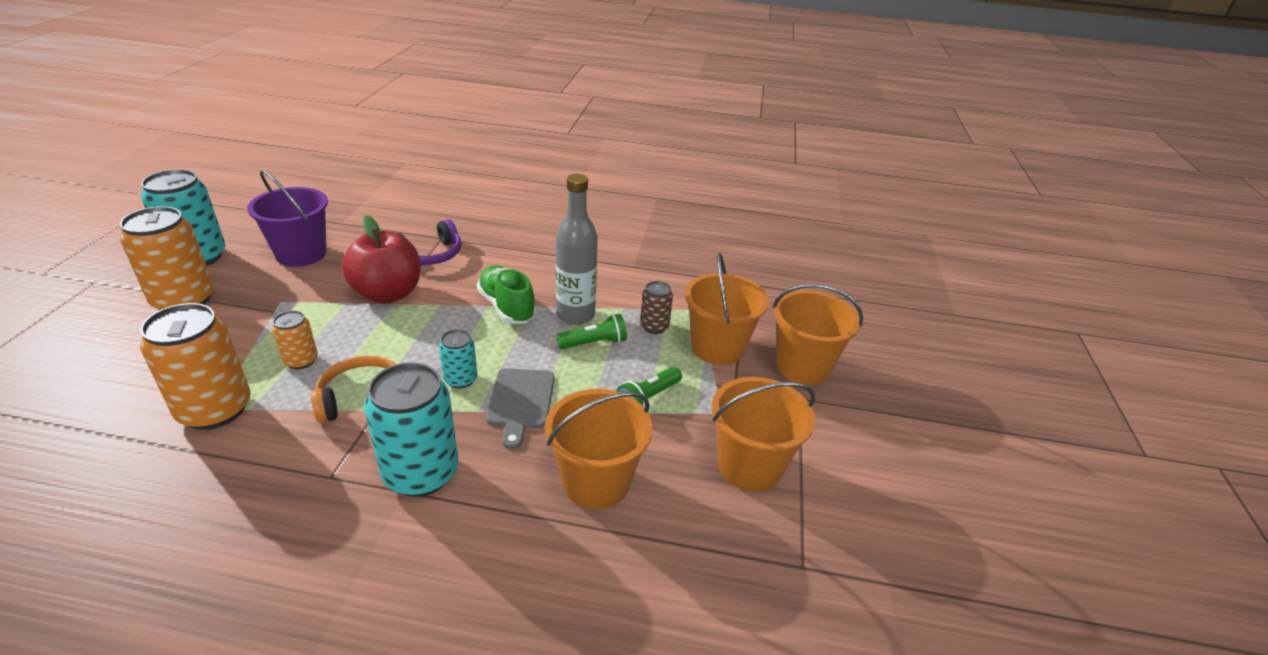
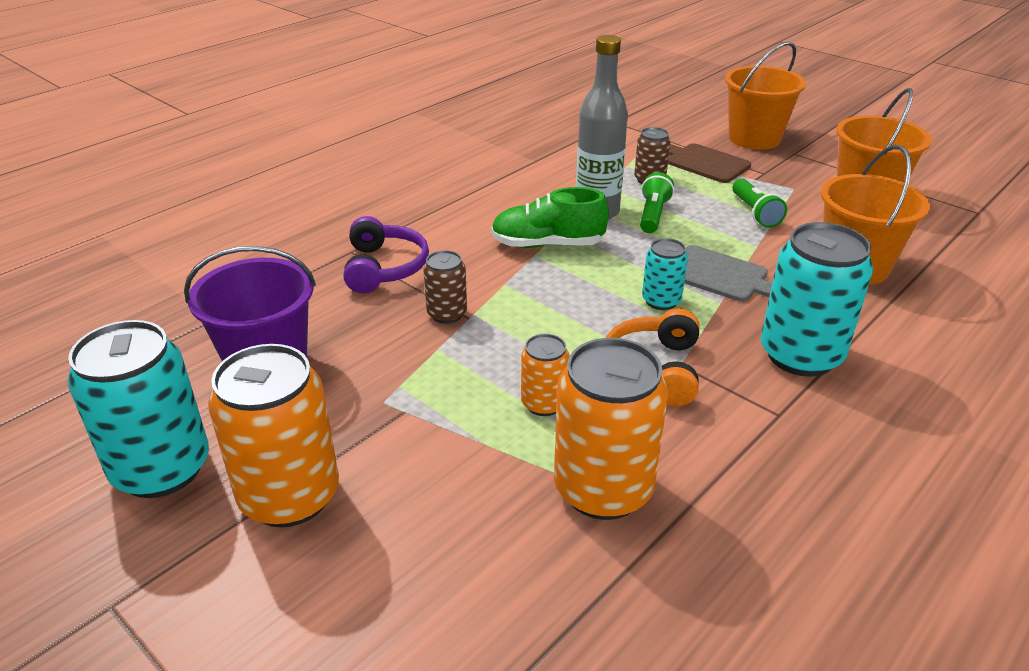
camera: 55 degrees left, 0 degrees up
(388, 294) = (447, 314): red apple -> brown can
(717, 348) = (704, 163): orange bucket -> brown cutting board

